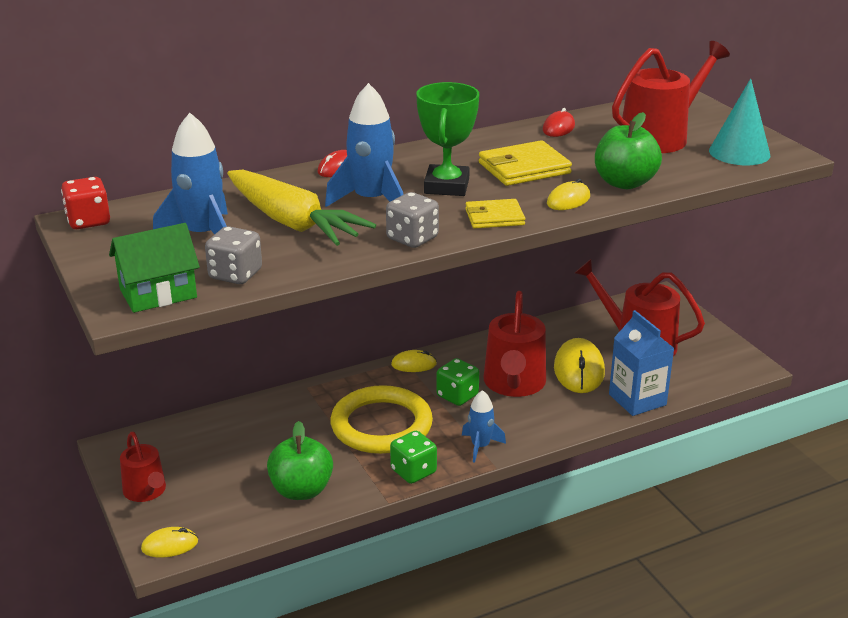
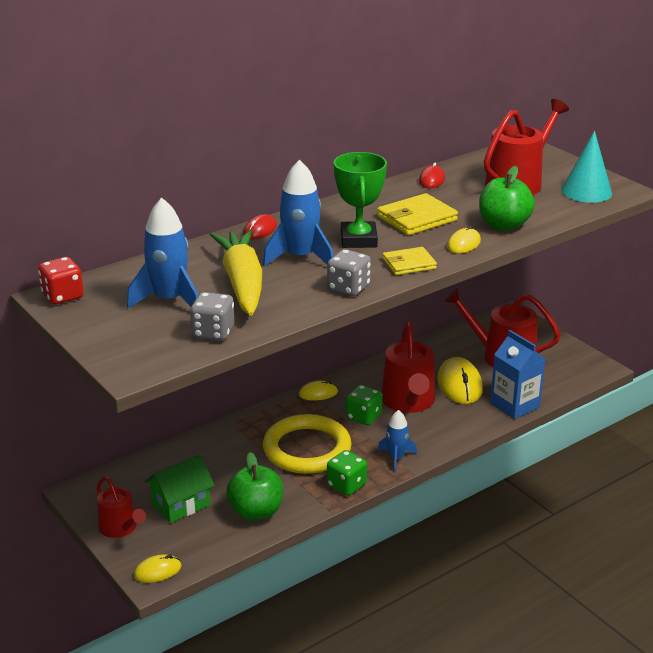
camera: 10 degrees left, 0 degrees up
(158, 293) = (154, 355): green house -> green house (181, 504)
(293, 223) = (242, 283): yellow carrot -> yellow carrot turned 135 degrees counterclockwise

